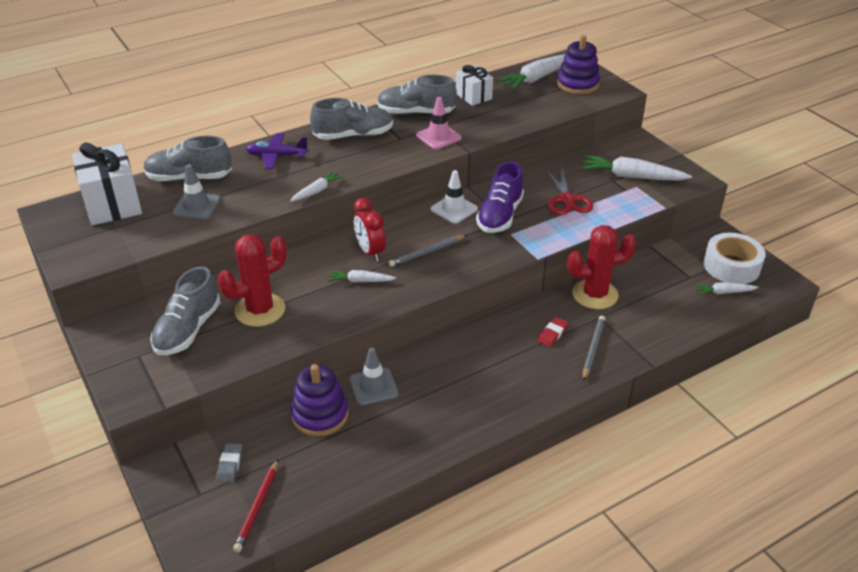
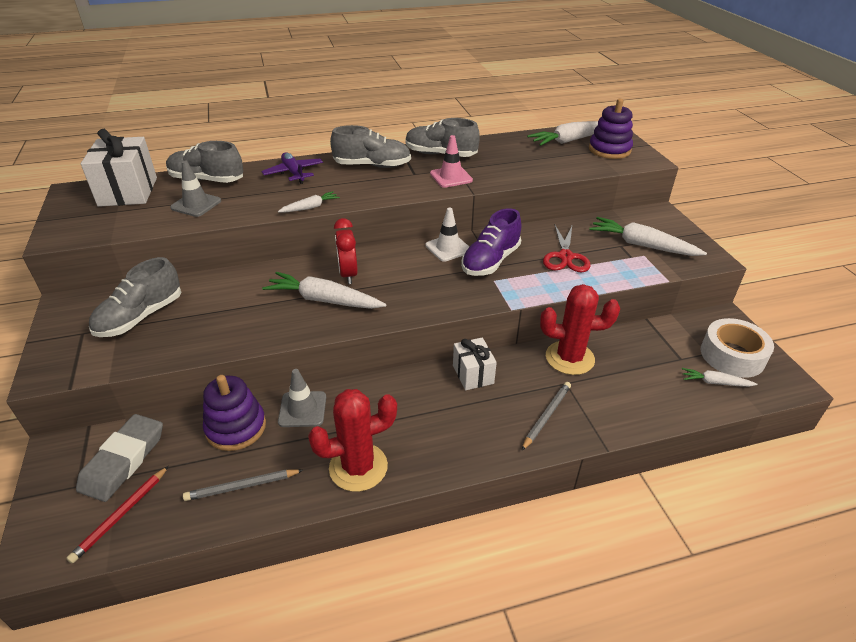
camera: 15 degrees right, 0 degrees up
(230, 464) = (123, 460): grey eraser -> grey eraser, size x2.06
(260, 310) = (215, 310): red cactus -> red cactus (358, 467)
(277, 156) = (294, 173): purple plane -> purple plane turned 45 degrees clockwise
(360, 281) = (324, 300): white carrot -> white carrot, size x1.85
(427, 252) = (402, 284): grey pencil -> grey pencil (242, 486)
(473, 96) = (502, 148): white gift -> white gift (473, 374)
(552, 334) = (509, 391): red eraser -> none

